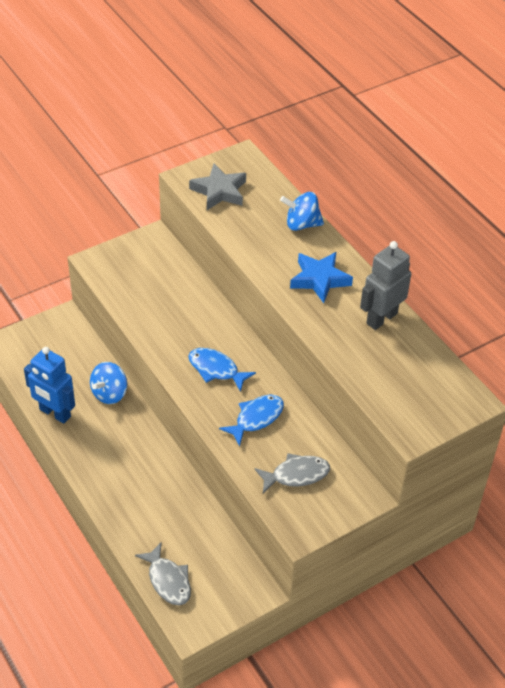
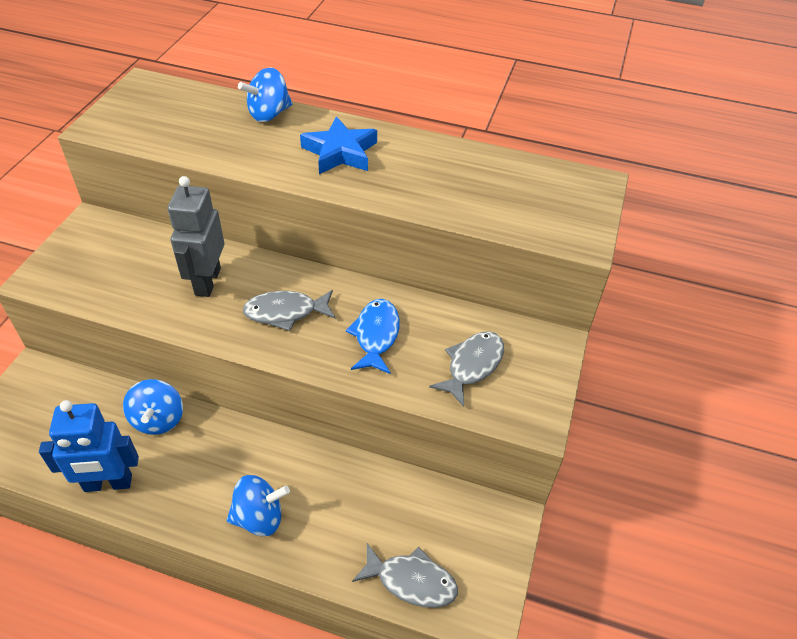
camera: 40 degrees left, 0 degrees up
(117, 488) = (259, 517): none -> blue spinning top
(216, 369) = (285, 312): blue fish -> grey fish
(219, 191) = (148, 123): grey star -> none
(381, 318) = (436, 156): grey robot -> grey robot (207, 281)

